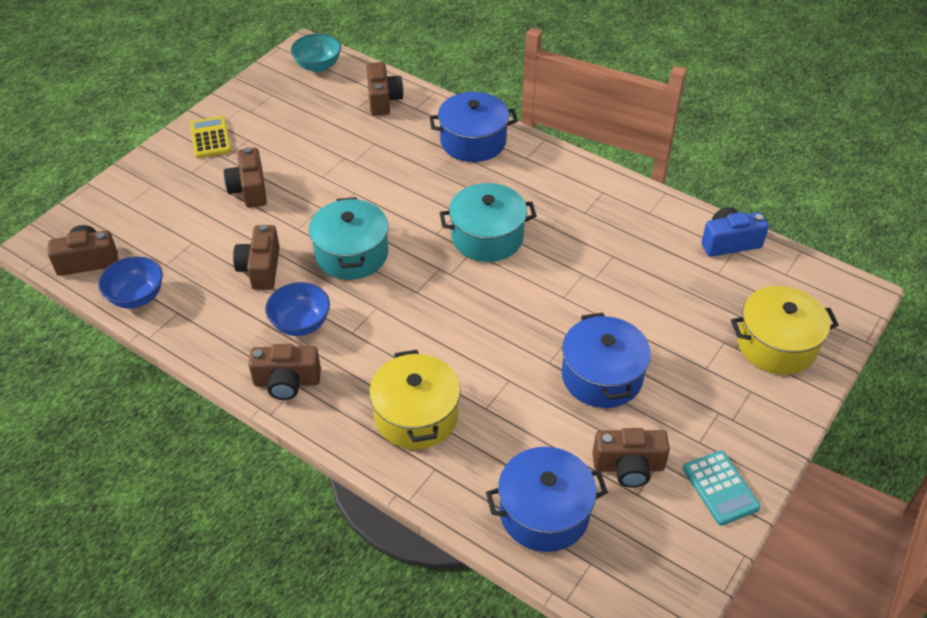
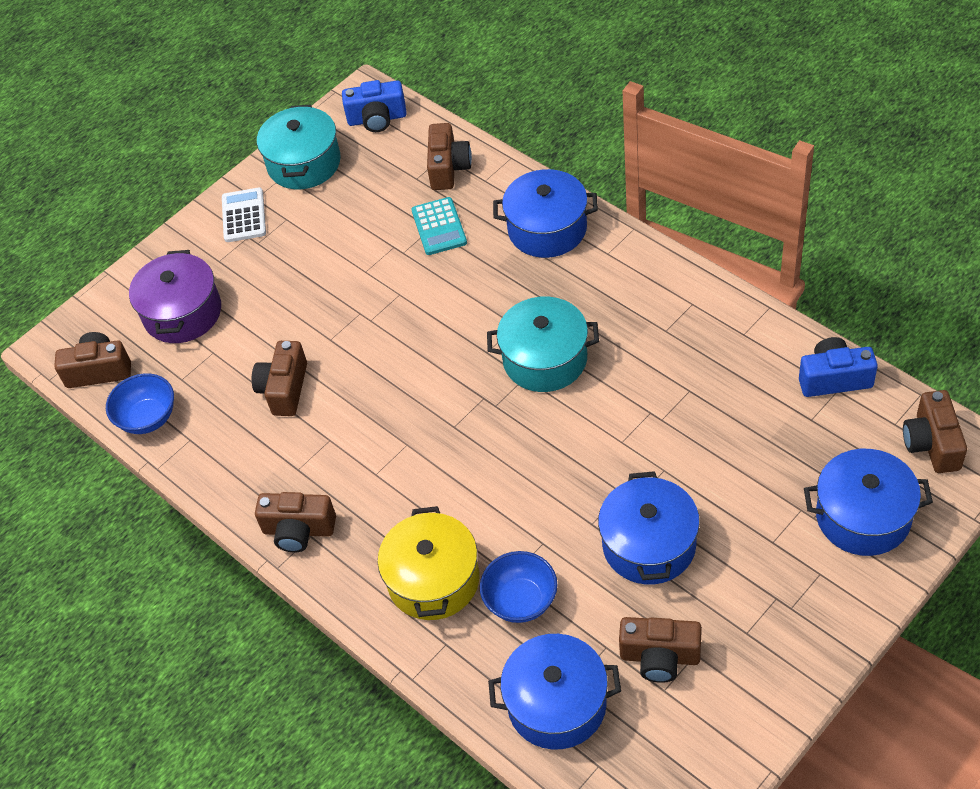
camera: 15 degrees right, 5 degrees up
(162, 213) = (182, 313): none -> purple pot
(210, 138) = (244, 216): yellow calculator -> white calculator
(249, 189) = (281, 286): brown camera -> brown camera (932, 443)
(301, 324) = (321, 460): blue bowl -> blue bowl (521, 601)
(318, 66) = (377, 119): turquoise bowl -> blue camera
(351, 254) = (387, 375): turquoise pot -> turquoise pot (304, 163)
(720, 488) = (759, 690): turquoise calculator -> turquoise calculator (439, 227)
(776, 344) = (863, 516): yellow pot -> blue pot

